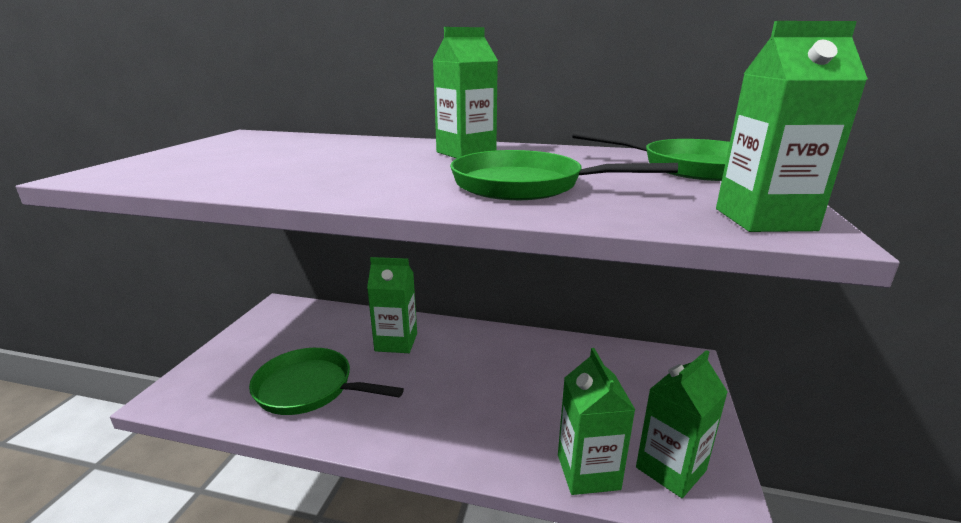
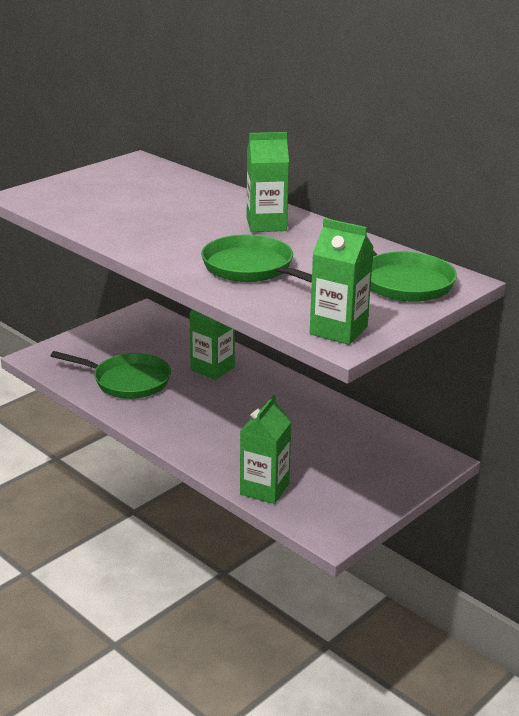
camera: 30 degrees right, 5 degrees up
(309, 388) = (127, 381): green pan -> green pan turned 150 degrees clockwise
(670, 469) = (322, 508): green carton -> none

